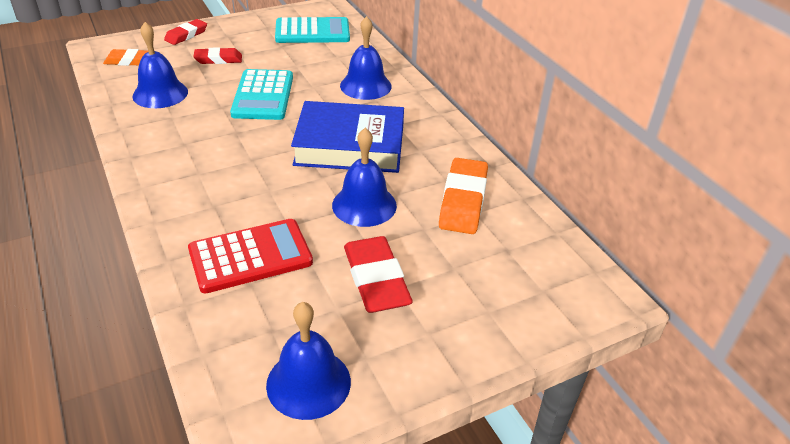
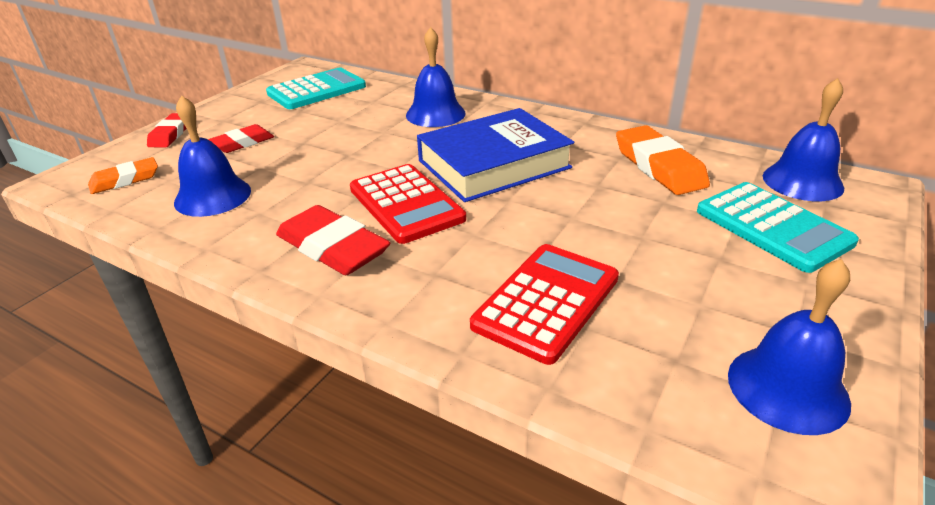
camera: 30 degrees left, 5 degrees down
(257, 150) = (406, 204): none -> red calculator
(263, 96) = (341, 156): turquoise calculator -> turquoise calculator (772, 227)
(364, 205) = (583, 206): blue bell -> blue bell (802, 181)
(376, 280) = (693, 261): red eraser -> red eraser (332, 248)

